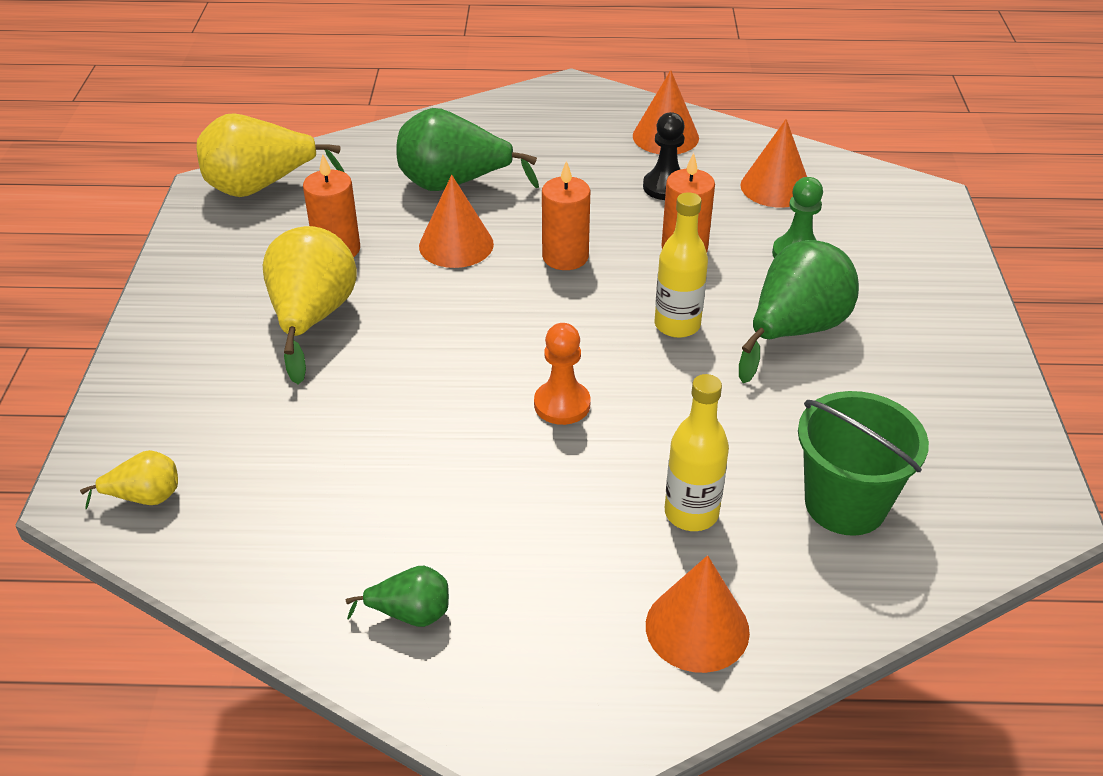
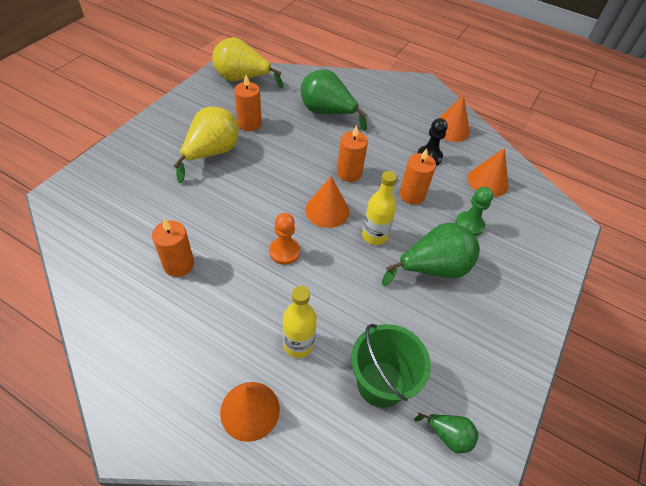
camera: 25 degrees right, 10 degrees up
(145, 497) = (77, 208): yellow pear -> none
(408, 497) = (179, 264): none -> orange candle
(410, 614) = (131, 325): green pear -> green pear (448, 435)
(456, 245) = (303, 144): orange cone -> orange cone (327, 210)

